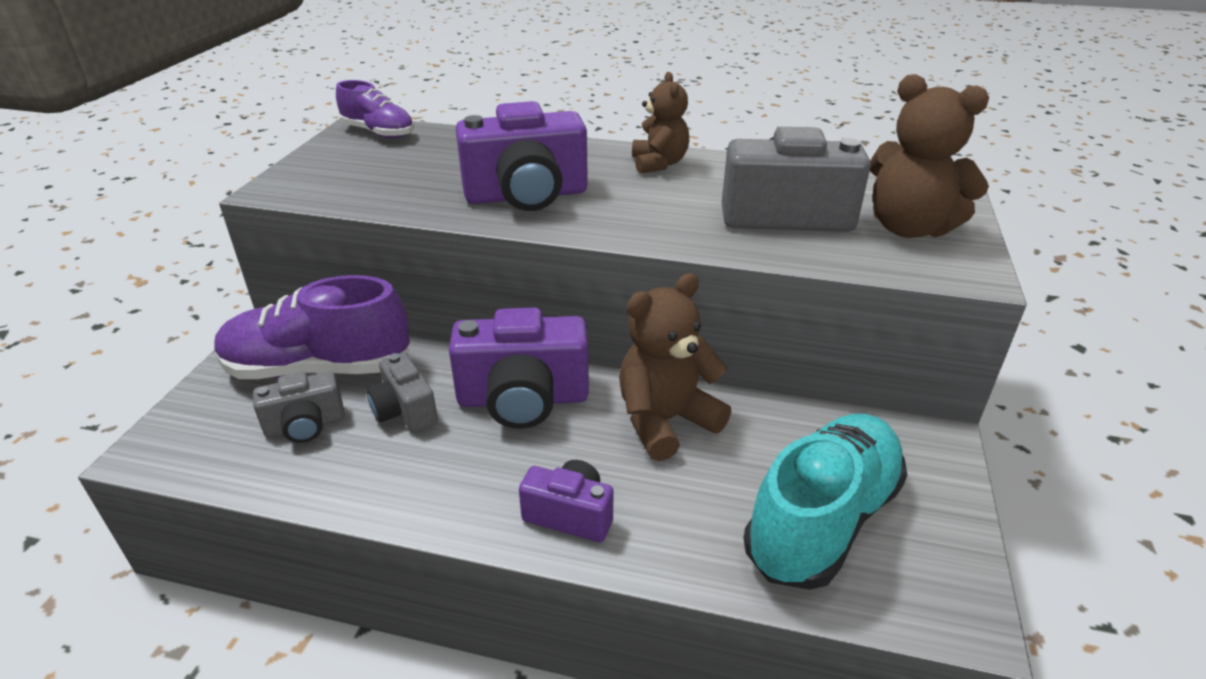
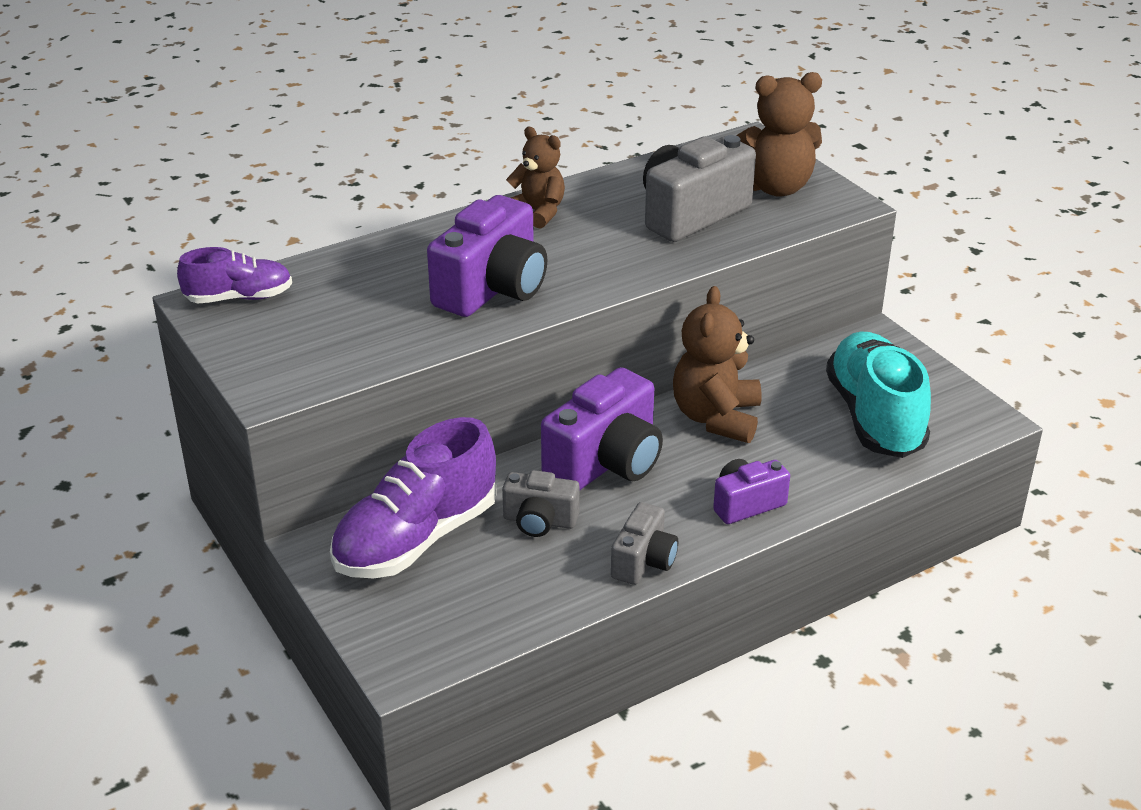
camera: 45 degrees left, 0 degrees up
(305, 425) = (486, 575): grey camera -> grey camera (643, 561)

